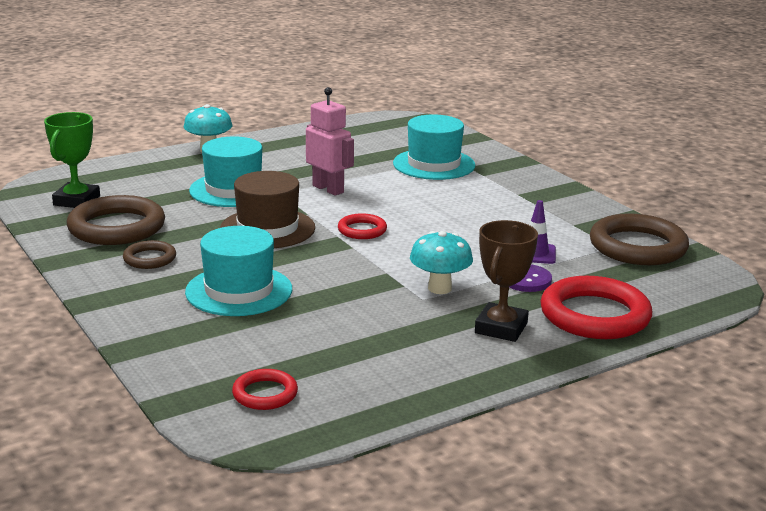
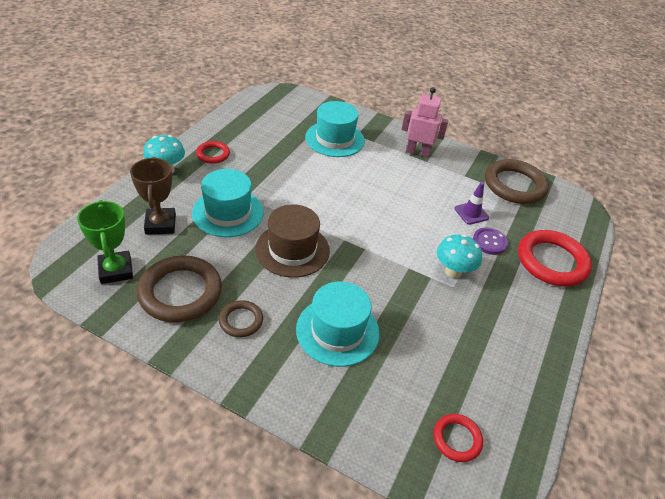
camera: 35 degrees left, 20 degrees up
(328, 189) = (292, 189): pink robot -> pink robot (418, 152)
(362, 230) = (354, 227): red ring -> red ring (213, 154)
(501, 328) = (519, 297): brown trophy -> brown trophy (160, 224)

